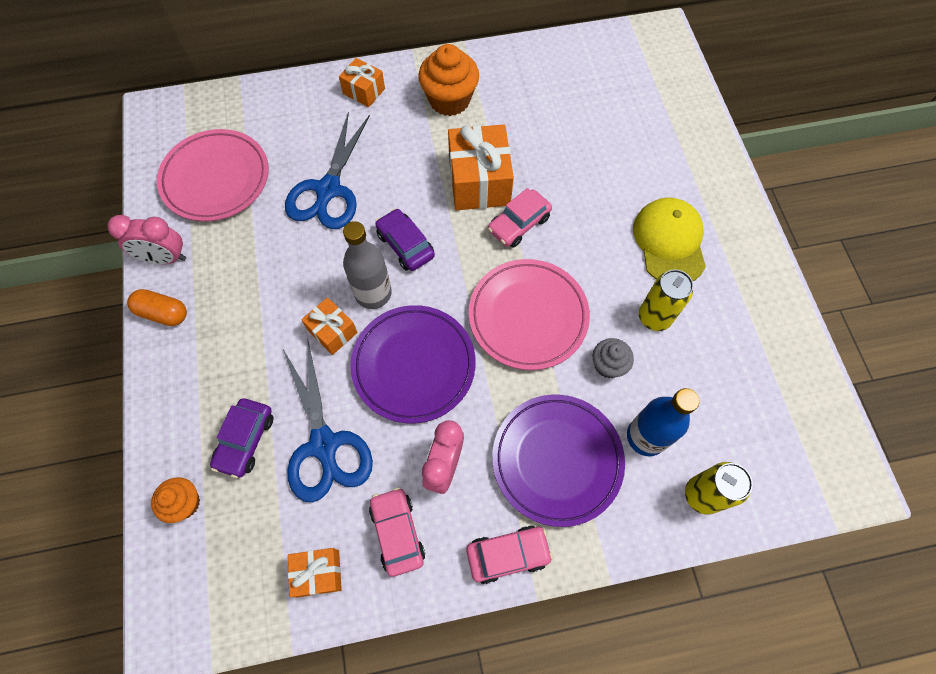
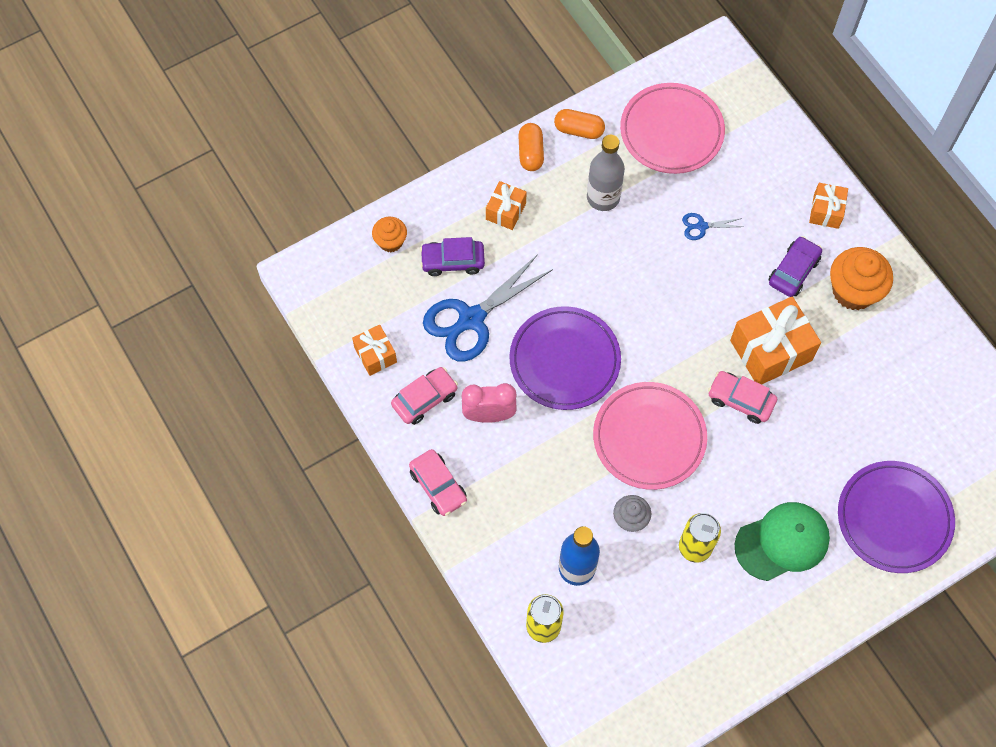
camera: 70 degrees right, 0 degrees up
(165, 258) = (579, 130): pink clock -> orange capsule
(328, 191) = (701, 226): blue scissors -> blue scissors, size x0.44
(332, 331) = (568, 286): orange gift -> orange gift (505, 211)
(373, 293) = (616, 303): grey bottle -> grey bottle (603, 197)
(405, 245) = (675, 311): purple car -> purple car (793, 271)
(557, 460) = (528, 501): purple plate -> purple plate (894, 518)
(669, 242) = (782, 542): yellow cap -> green cap

